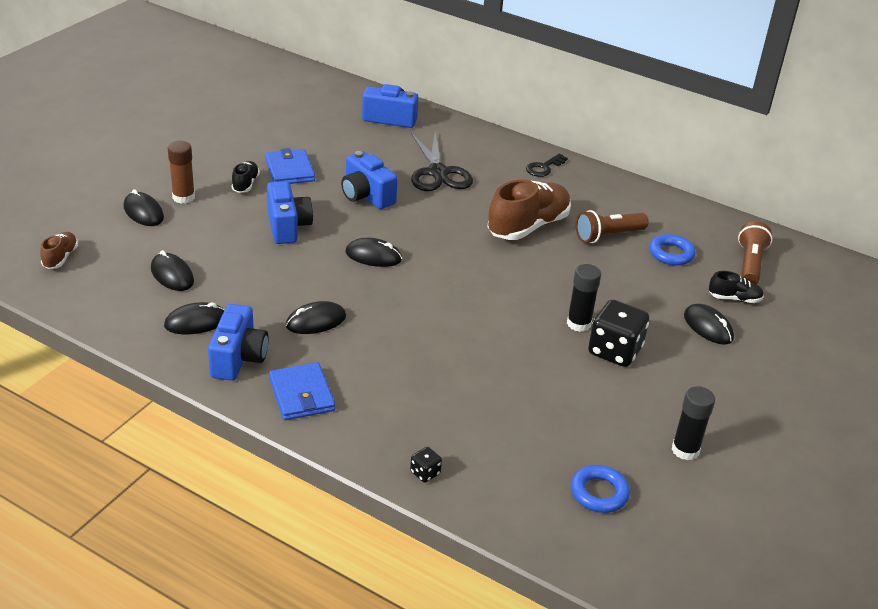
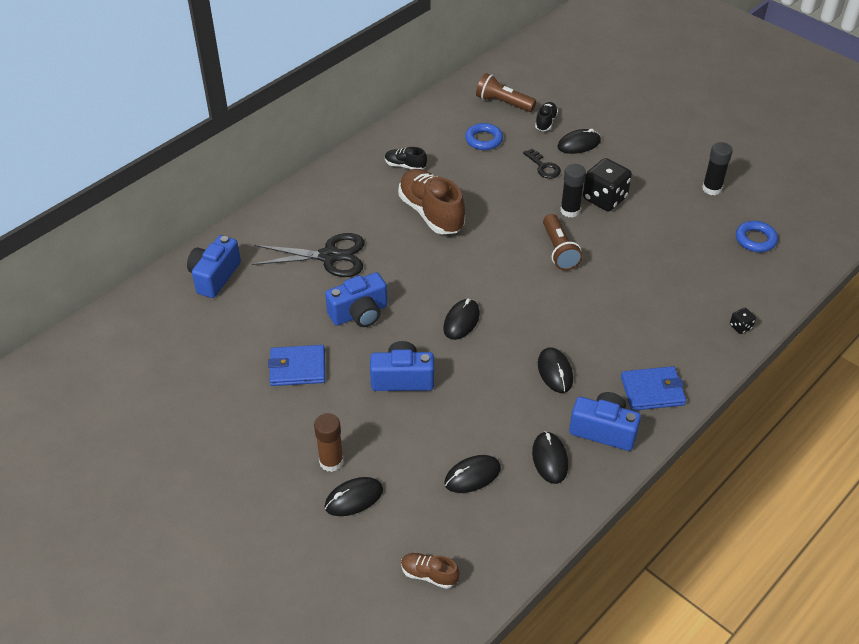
camera: 75 degrees left, 10 degrees up
(245, 184) = (316, 407): black shoe -> black shoe (405, 166)
(544, 168) = (338, 185): black key -> black key (544, 167)
(608, 236) = (453, 169): brown flashlight -> brown flashlight (559, 250)

